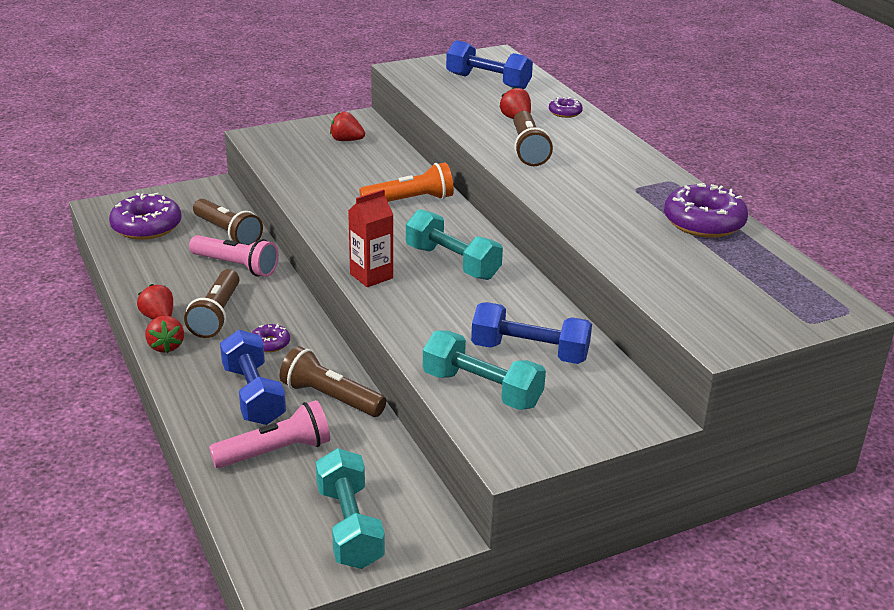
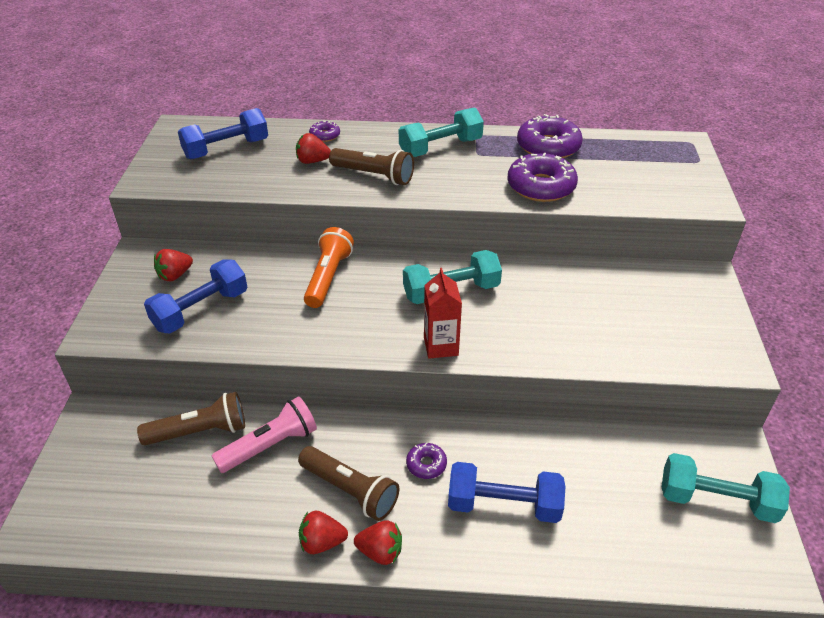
camera: 60 degrees left, 10 degrees up
(146, 226) = (122, 498): purple donut -> purple donut (541, 186)
(276, 452) = (598, 517): pink flashlight -> none
(330, 398) = (535, 450): brown flashlight -> none
(481, 390) = (646, 344): turquoise dumbbell -> turquoise dumbbell (440, 148)
(530, 352) = (606, 300): blue dumbbell -> blue dumbbell (201, 310)

